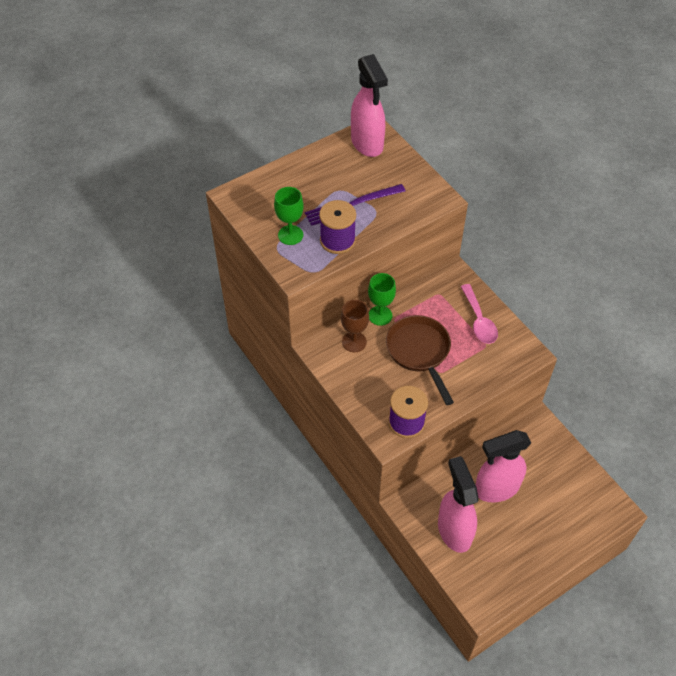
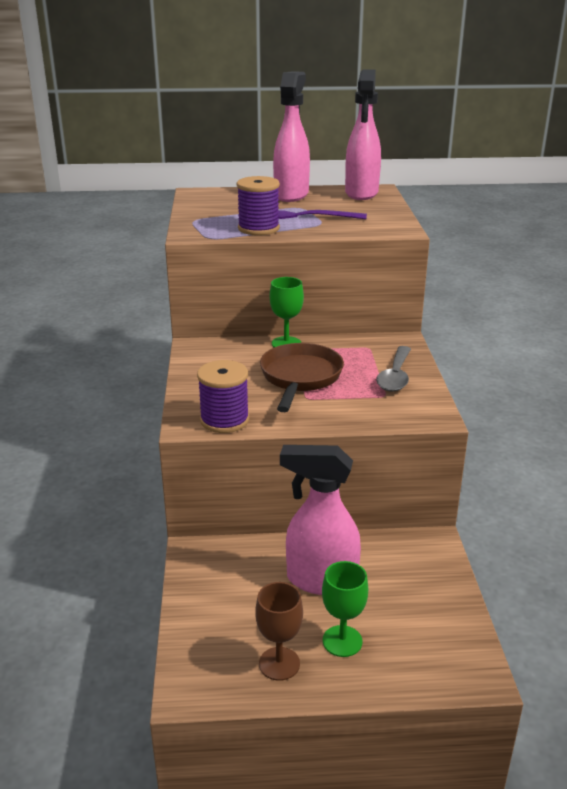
camera: 30 degrees right, 25 degrees down
(290, 235) = (217, 217): green goblet -> green goblet (342, 641)
(354, 342) = (237, 352): brown goblet -> brown goblet (279, 663)
(454, 530) = (228, 597): pink spray bottle -> pink spray bottle (291, 195)
(479, 321) = (395, 376): pink spoon -> grey spoon

